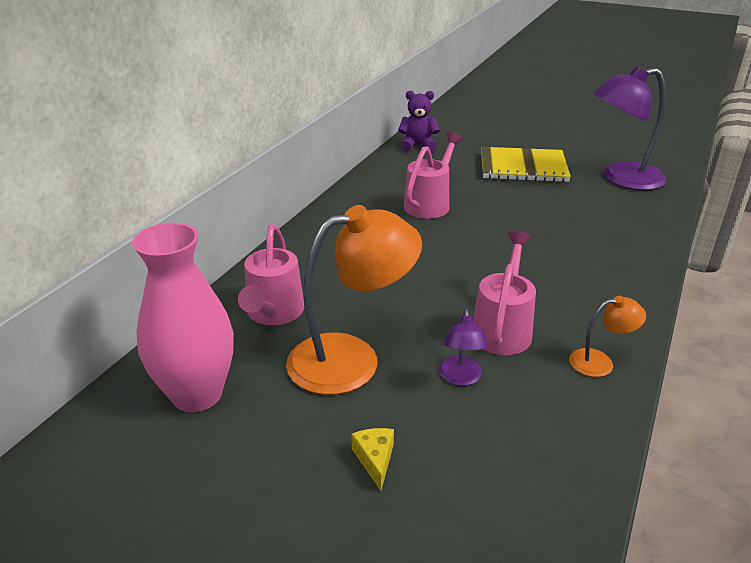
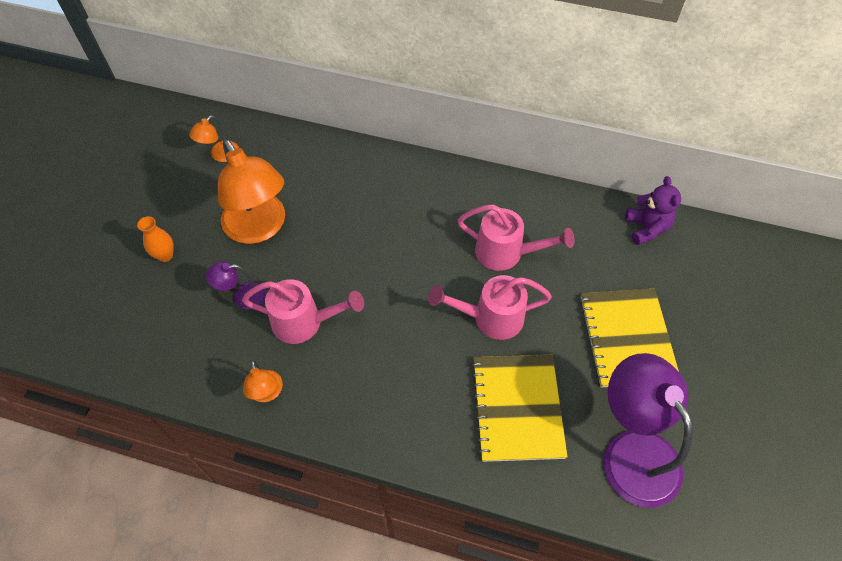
camera: 80 degrees right, 25 degrees up
(197, 394) = (220, 155): pink vase -> orange lamp
(273, 313) = (307, 173): pink watering can -> pink watering can (491, 318)
(375, 460) = (165, 255): yellow cheese -> orange vase
(593, 217) = (517, 408): none -> yellow notebook

